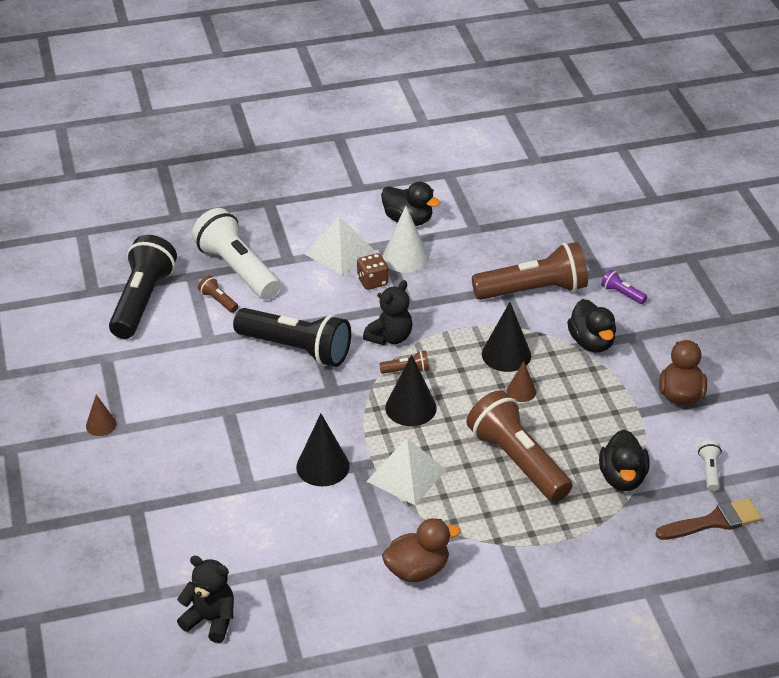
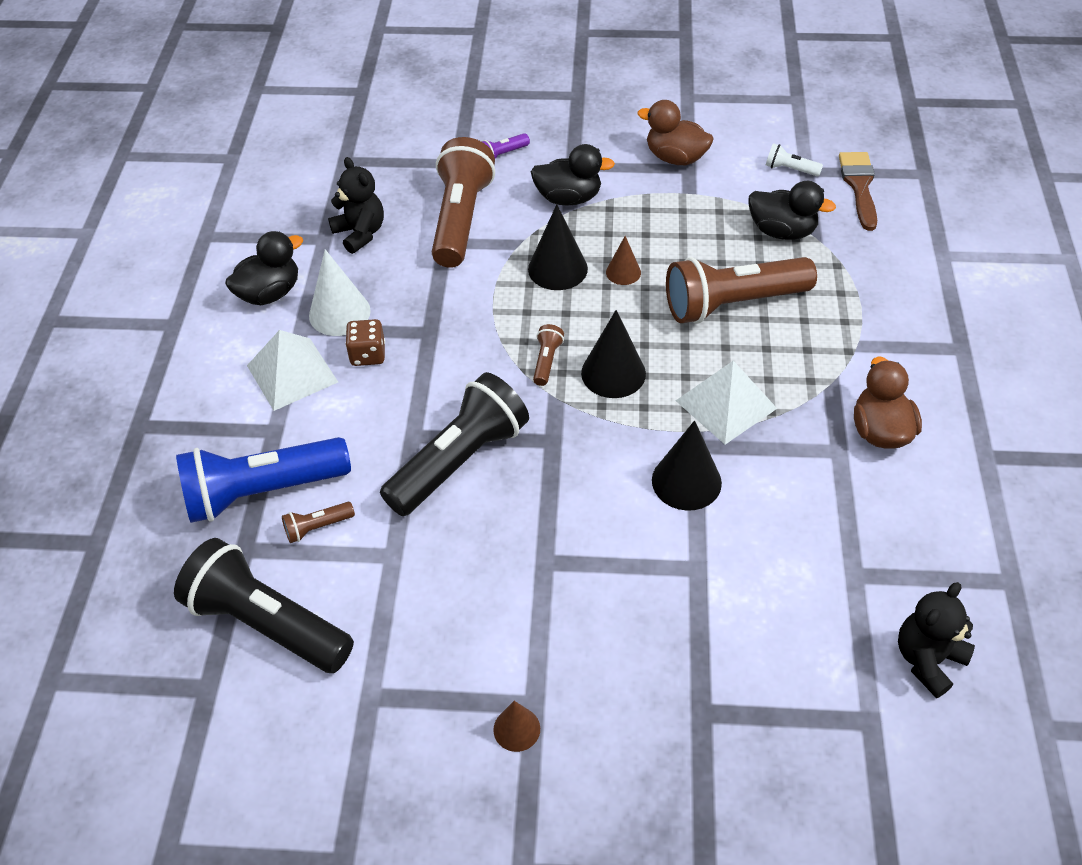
camera: 70 degrees left, 10 degrees up
(237, 269) = (262, 492): white flashlight -> blue flashlight
(390, 337) = (481, 362): black teddy bear -> black teddy bear (360, 233)

